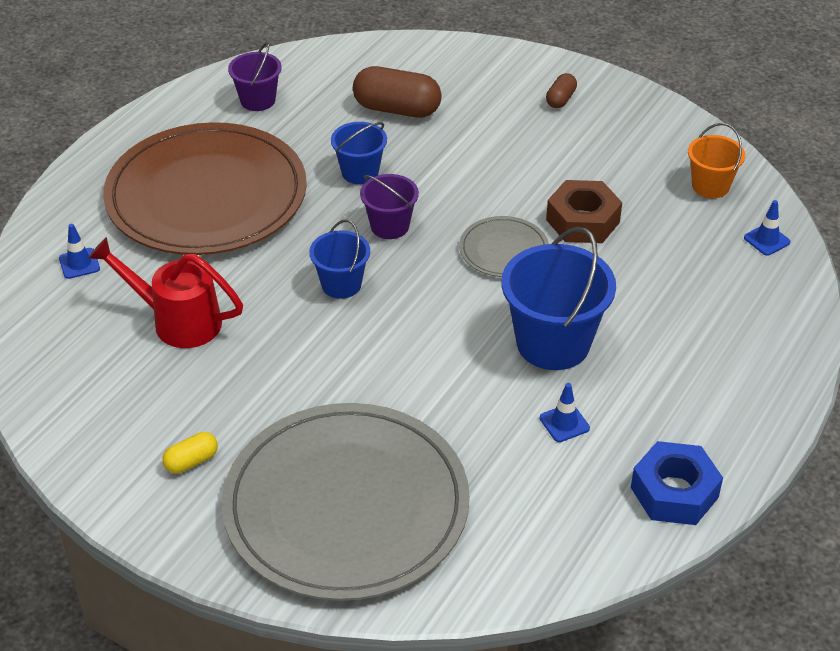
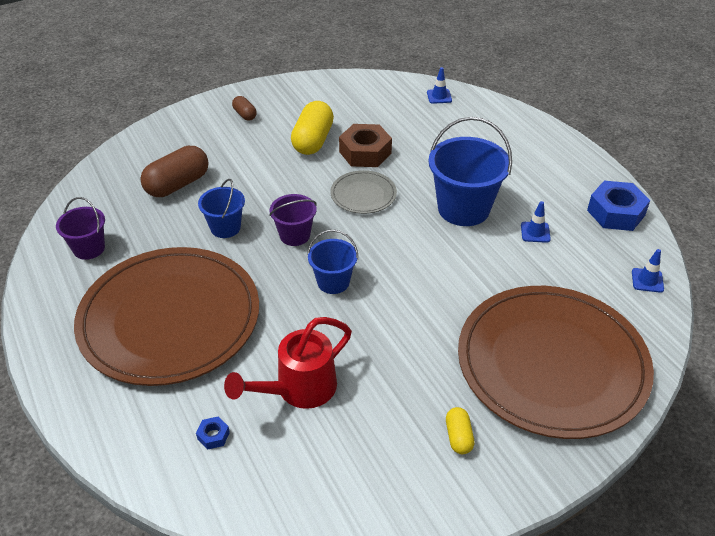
camera: 60 degrees left, 0 degrees up
(79, 263) = (176, 431): blue traffic cone -> blue traffic cone (647, 280)
(88, 289) = (213, 436): none -> blue nut
(346, 506) = (552, 363): grey plate -> brown plate
(564, 171) = (313, 140): none -> yellow capsule
(710, 186) = (378, 95): orange bucket -> none

